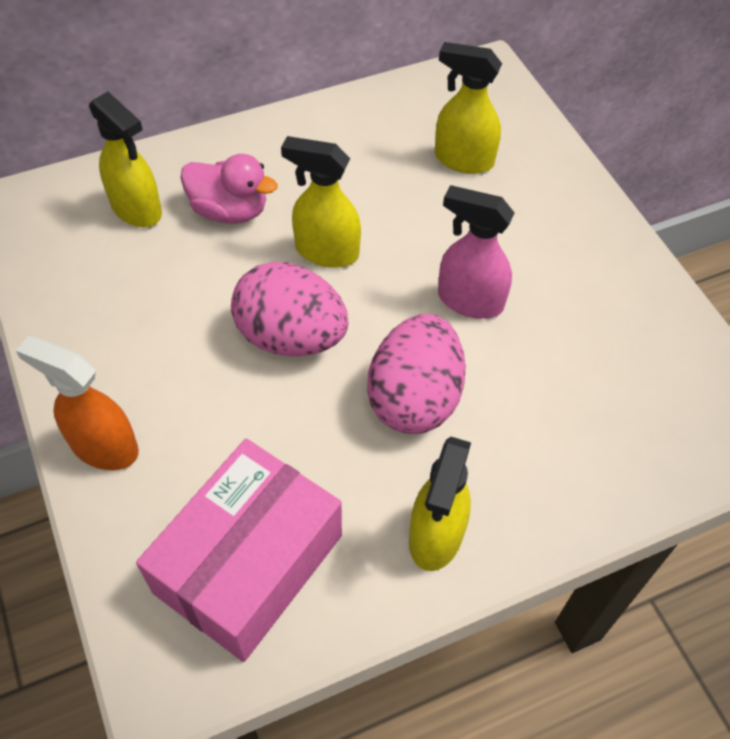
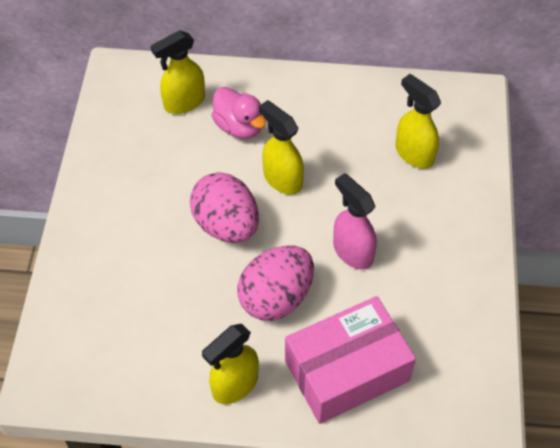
camera: 30 degrees right, 0 degrees up
(103, 446) = (82, 242): orange spray bottle -> none
(137, 209) = (184, 102): yellow spray bottle -> yellow spray bottle turned 75 degrees clockwise
(248, 563) = (121, 347): pink box -> pink box (346, 370)

